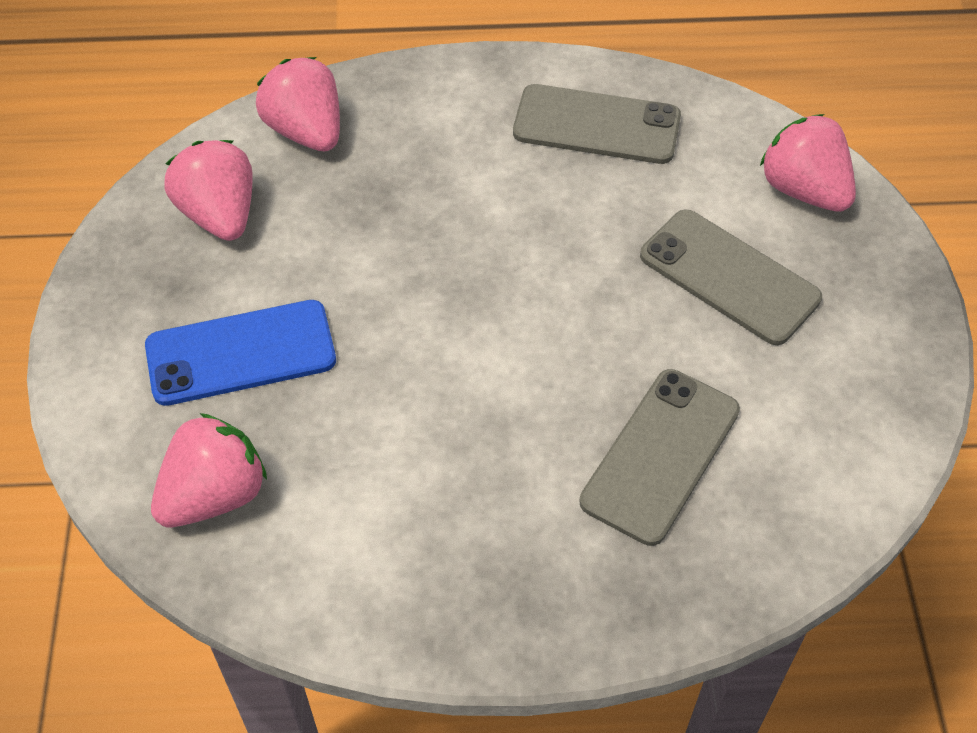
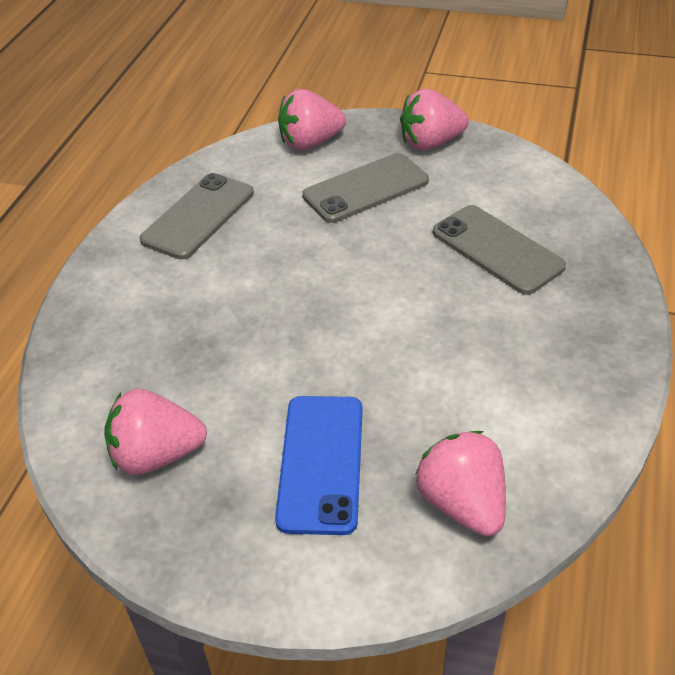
camera: 70 degrees left, 10 degrees down
(306, 131) = (96, 379): pink strawberry -> pink strawberry (431, 143)

